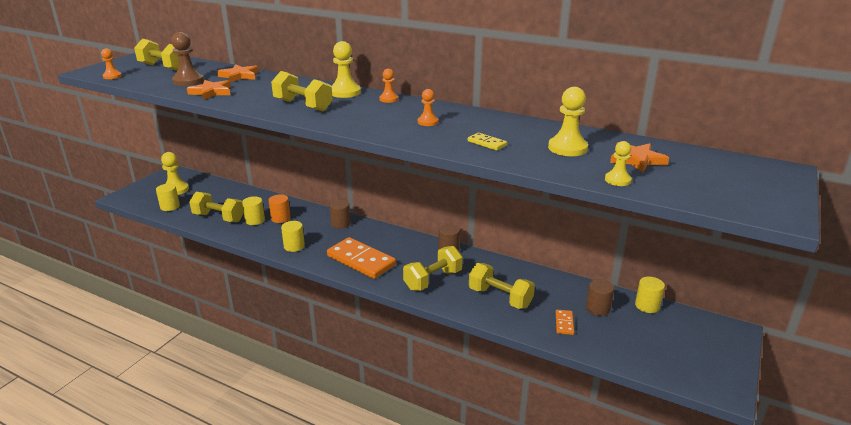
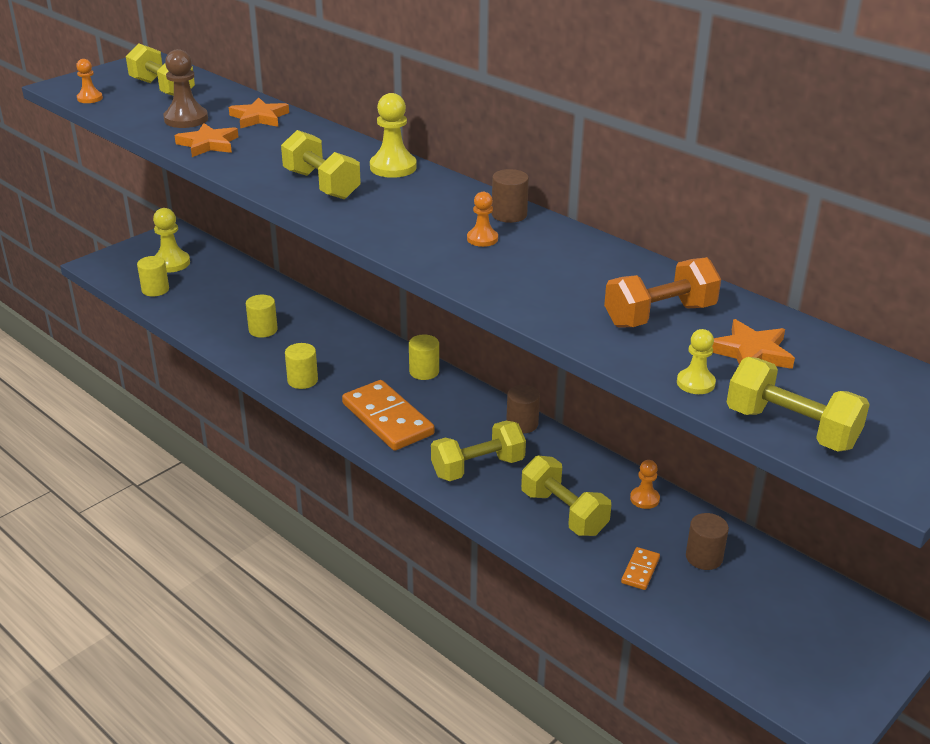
camera: 15 degrees right, 5 degrees up
(218, 218) = (215, 318): yellow dumbbell -> yellow dumbbell (791, 428)
(280, 218) = (300, 332): orange cylinder -> none
(340, 224) = (381, 355): brown cylinder -> brown cylinder (509, 215)
(388, 99) = (449, 188): orange pawn -> orange pawn (644, 499)
(487, 143) = (545, 289): yellow domino -> none
(567, 148) = (659, 316): yellow pawn -> orange dumbbell
(647, 306) = (784, 568): yellow cylinder -> yellow cylinder (424, 372)

